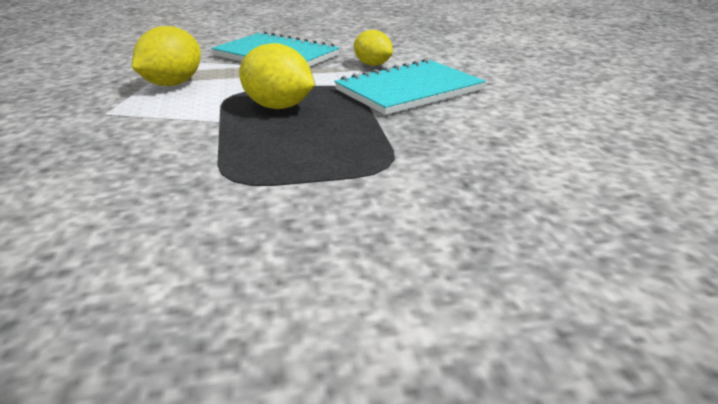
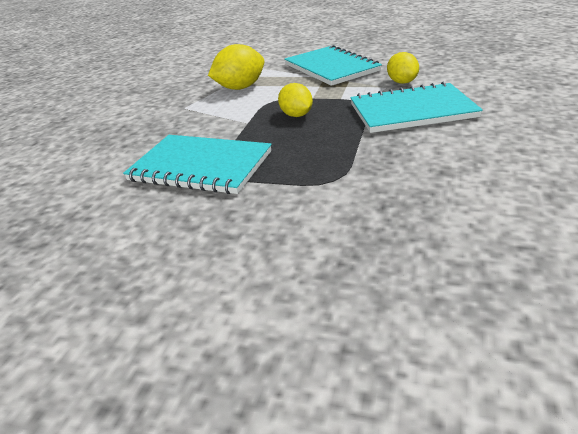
camera: 30 degrees right, 5 degrees up
(196, 177) = (201, 166): none -> turquoise notebook
(278, 107) = (296, 115): yellow lemon -> yellow lemon, size x0.66

